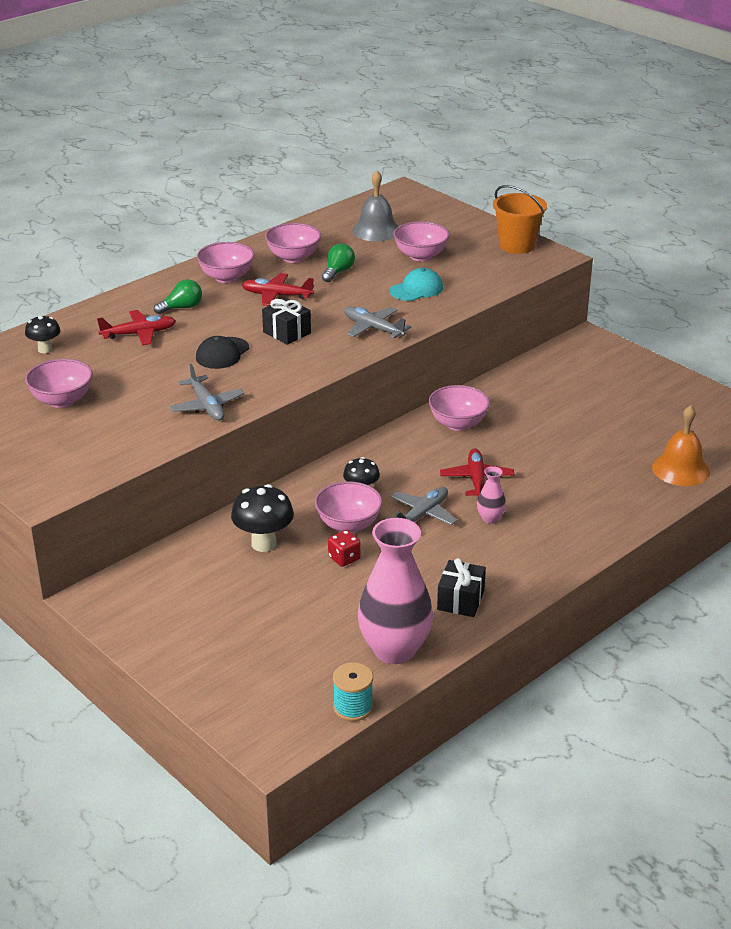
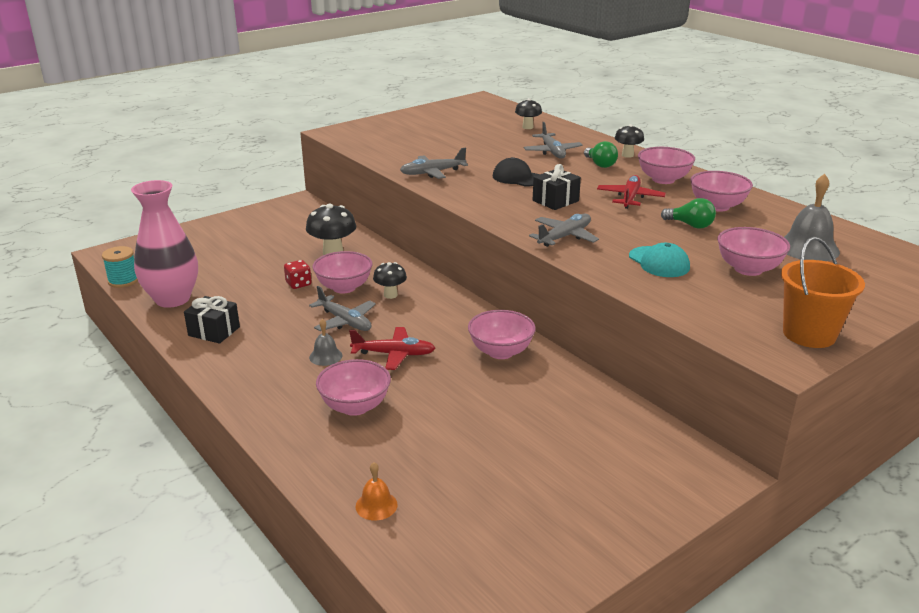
camera: 95 degrees right, 5 degrees down
(62, 400) = (452, 133): pink bowl -> pink bowl (355, 406)
(139, 334) = (552, 152): red plane -> grey plane
(153, 292) = (627, 155): none -> black mushroom
(490, 518) = (325, 356): pink vase -> grey bell
(681, 469) = (376, 505): orange bell -> orange bell, size x0.55

